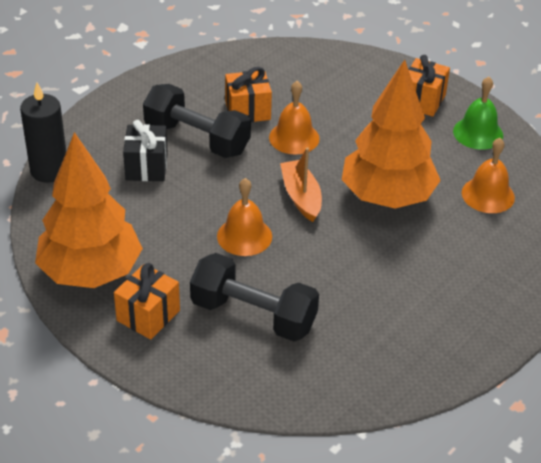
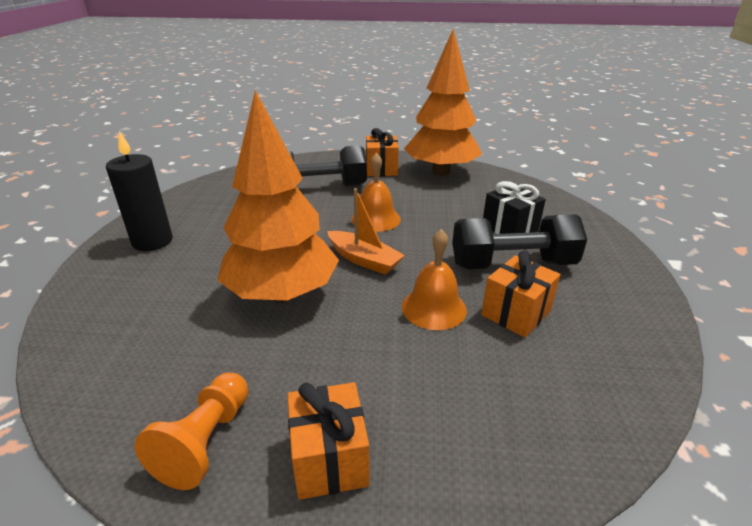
camera: 145 degrees right, 10 degrees down
(49, 170) = (561, 200): black candle -> black candle (152, 241)
(478, 133) = (205, 441): green bell -> orange pawn
(488, 195) = (162, 347): orange bell -> none

